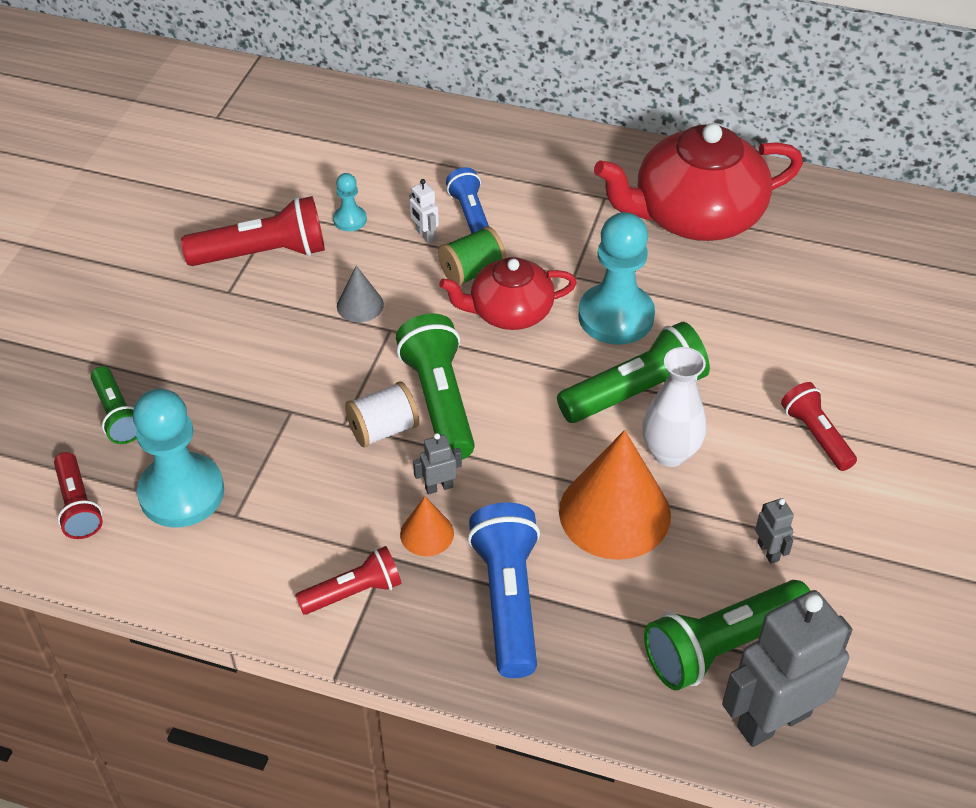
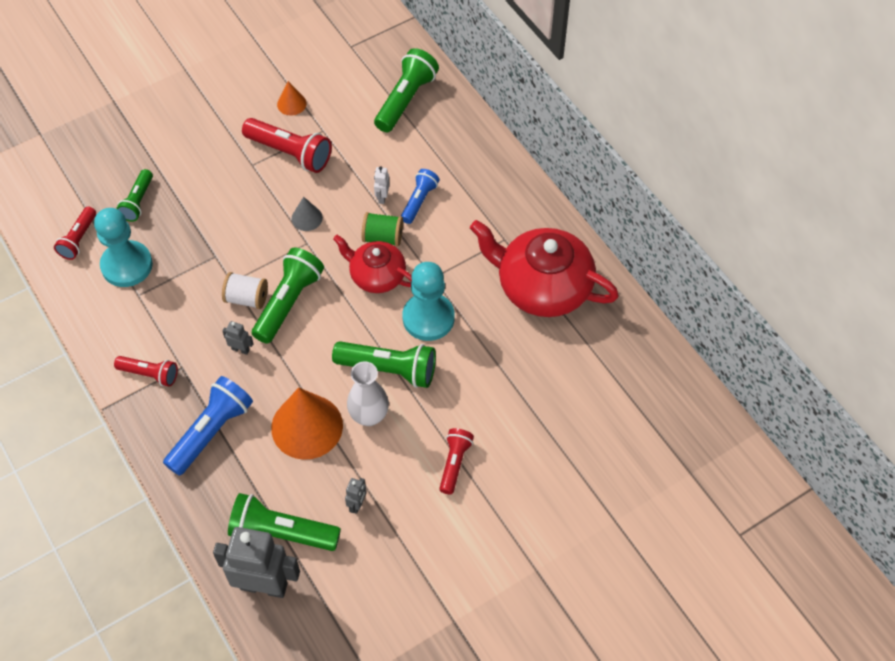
camera: 40 degrees right, 10 degrees up
(341, 132) = (406, 99): none -> green flashlight
(350, 220) = (354, 161): turquoise pawn -> none
(427, 533) = (210, 369): orange cone -> orange cone (291, 104)

